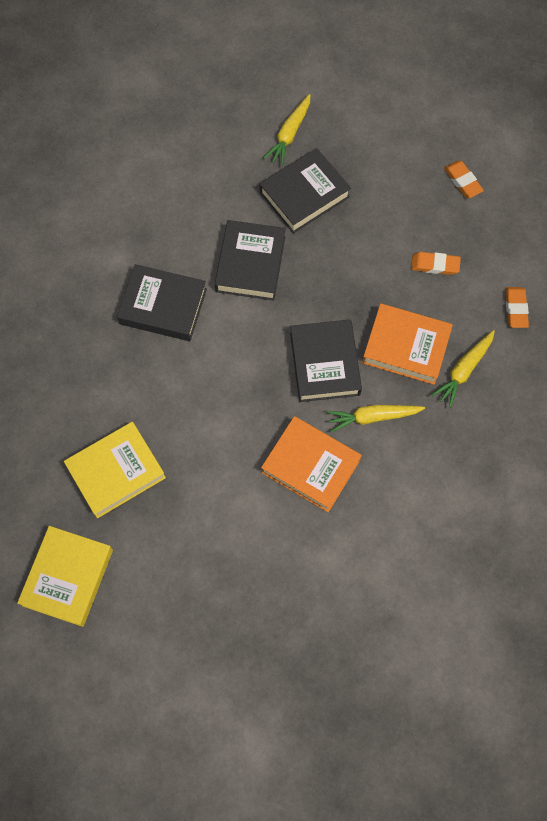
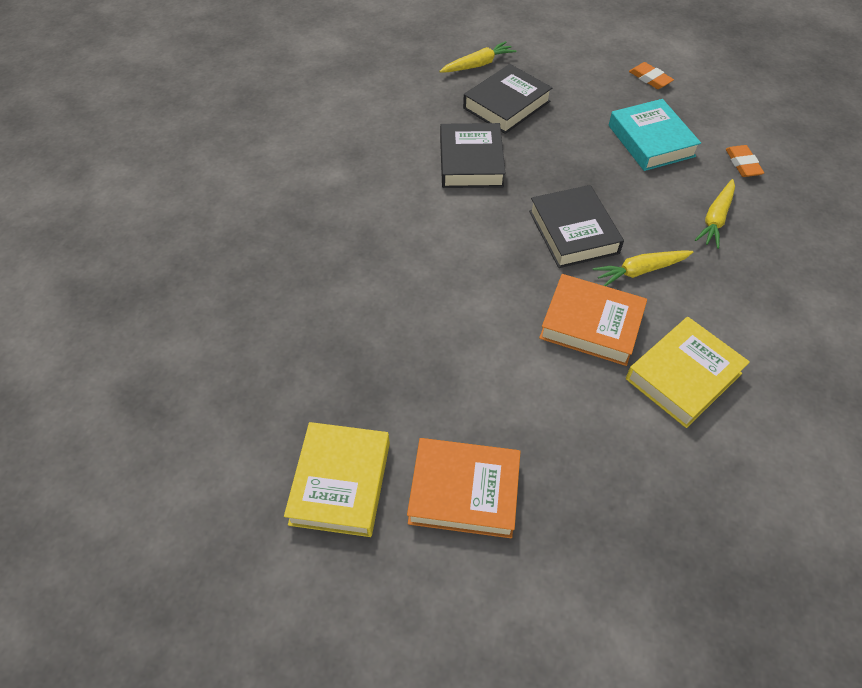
camera: 10 degrees left, 15 degrees down
(116, 471) = (375, 362): yellow book -> yellow book (683, 376)
(163, 306) = (391, 206): black book -> none
(289, 134) = (478, 65): yellow carrot -> yellow carrot turned 135 degrees counterclockwise
(406, 347) = (650, 207): orange book -> orange book (464, 491)
(435, 265) = (650, 141): orange eraser -> turquoise book

